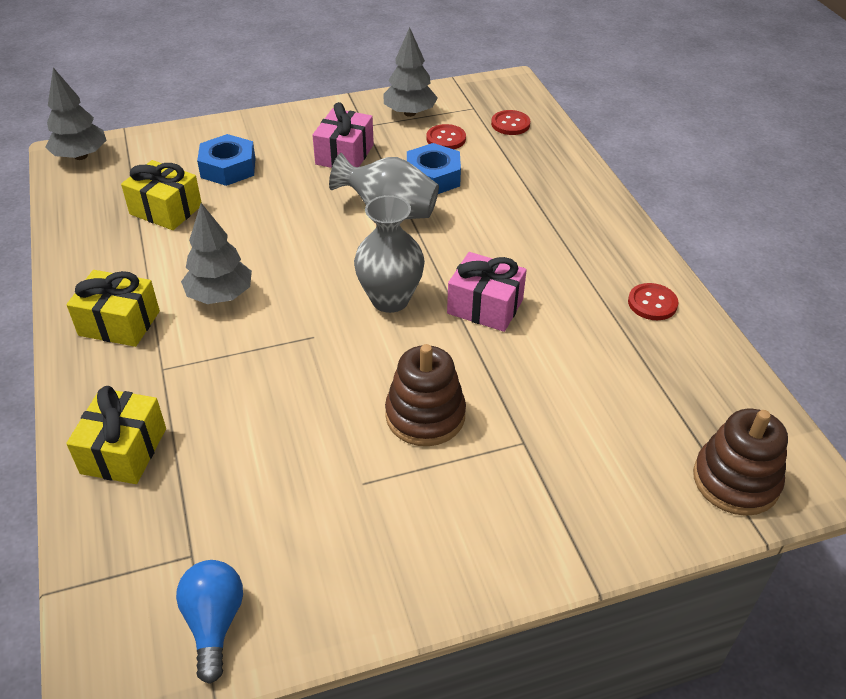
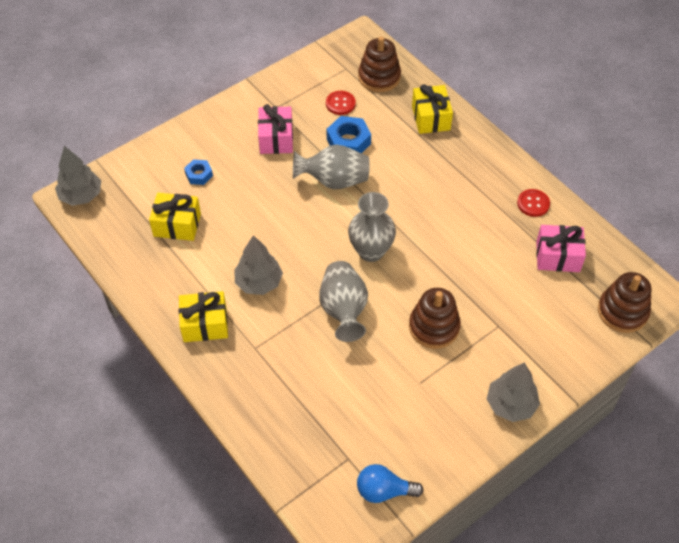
camera: 20 degrees left, 10 degrees up
(124, 451) = (267, 410): yellow gift -> yellow gift (431, 118)
(214, 623) = (384, 491): blue light bulb -> blue light bulb turned 60 degrees counterclockwise
(228, 168) = (199, 175): blue nut -> blue nut, size x0.61
(310, 358) = (343, 310): none -> grey vase
(409, 113) = (302, 86): grey tree -> grey tree (511, 405)
(485, 306) = (433, 238): pink gift -> pink gift (557, 256)
(510, 124) = (379, 77): red button -> brown stacking toy

